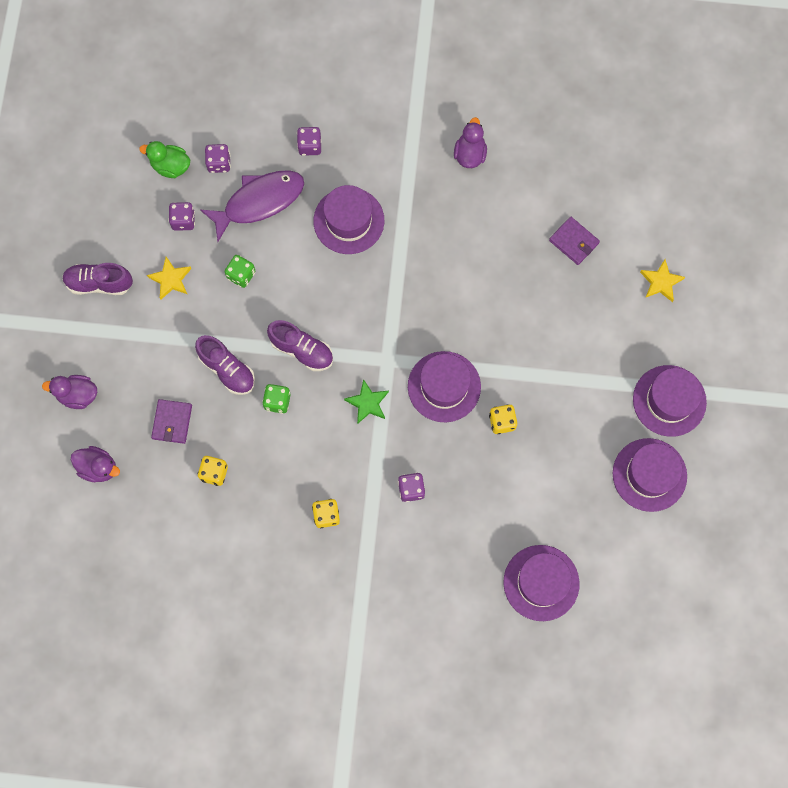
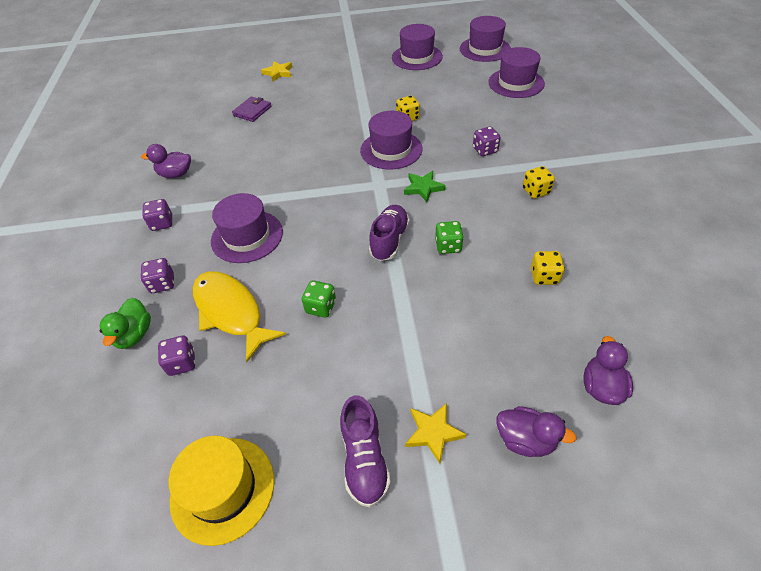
camera: 100 degrees left, 25 degrees down
(77, 395) = (525, 440): purple duck -> purple duck turned 60 degrees counterclockwise
(109, 190) = (222, 489): none -> yellow hat
(170, 166) = (185, 417): green duck -> green duck (134, 335)
(171, 279) = (340, 374): yellow star -> yellow star (433, 433)
(172, 422) = (510, 327): purple wallet -> none
(183, 220) = (261, 381): purple dice -> purple dice (162, 223)
(227, 369) = (431, 293): purple shoe -> none
(259, 202) = (231, 312): purple fish -> yellow fish
(669, 400) = (363, 58): purple hat -> purple hat (484, 49)

